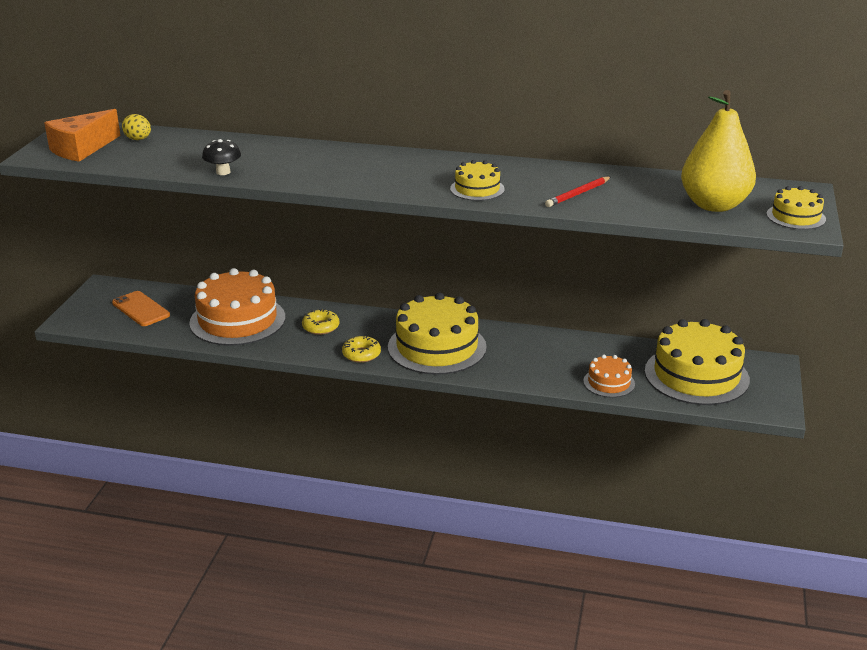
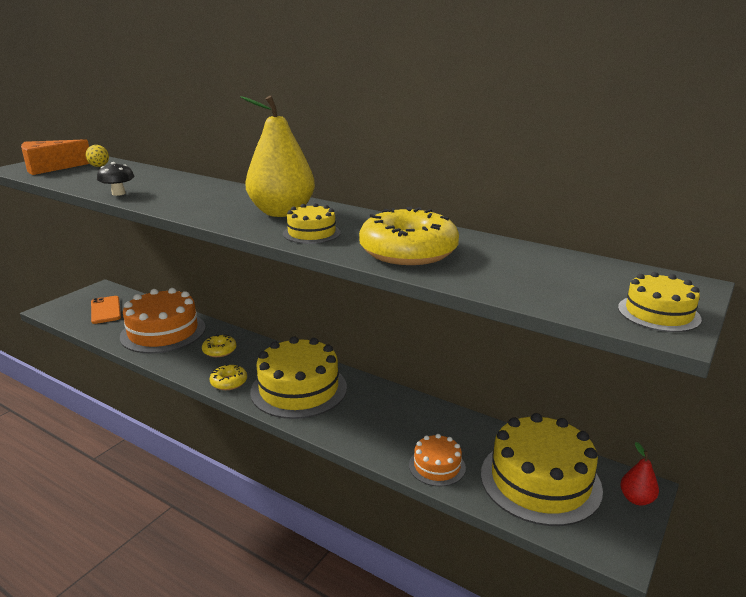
camera: 20 degrees right, 5 degrees down
(578, 194) = (408, 251): red pencil -> yellow donut
(714, 205) = (557, 284): yellow pear -> yellow pear (282, 212)
(773, 372) = (636, 499): none -> red pear

